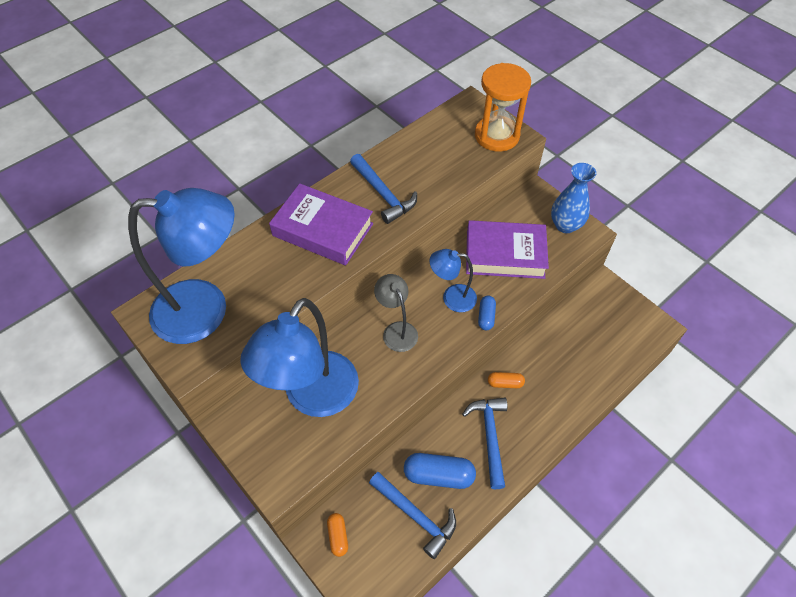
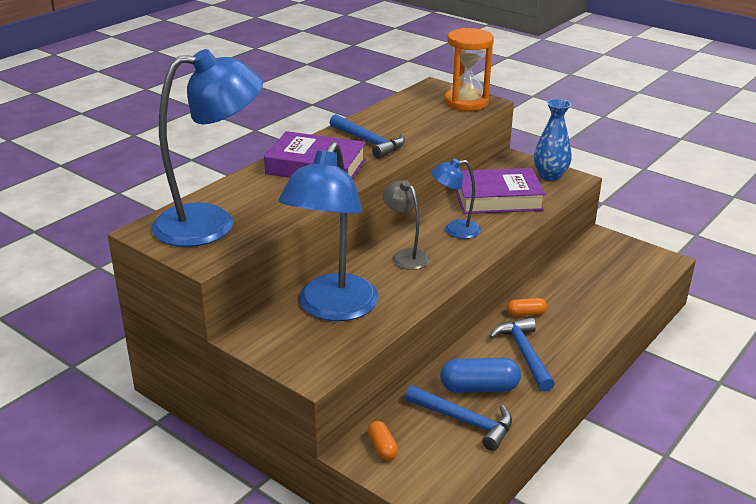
camera: 10 degrees left, 25 degrees down
(486, 316) = (494, 239): blue capsule -> none

